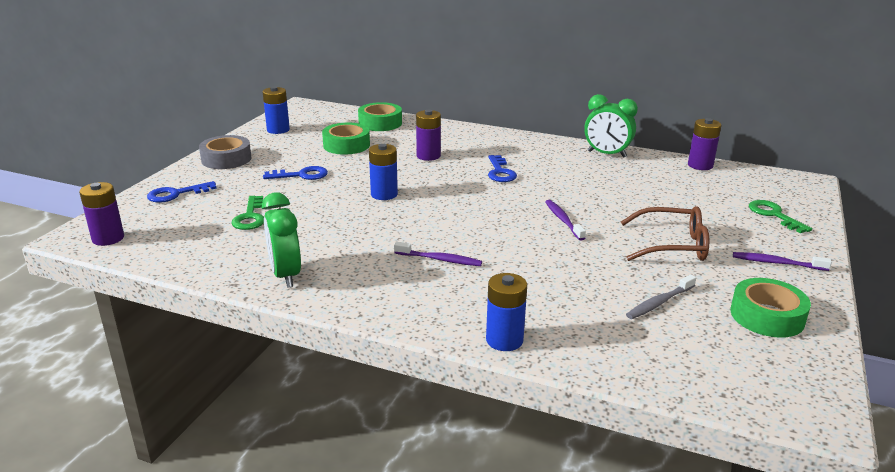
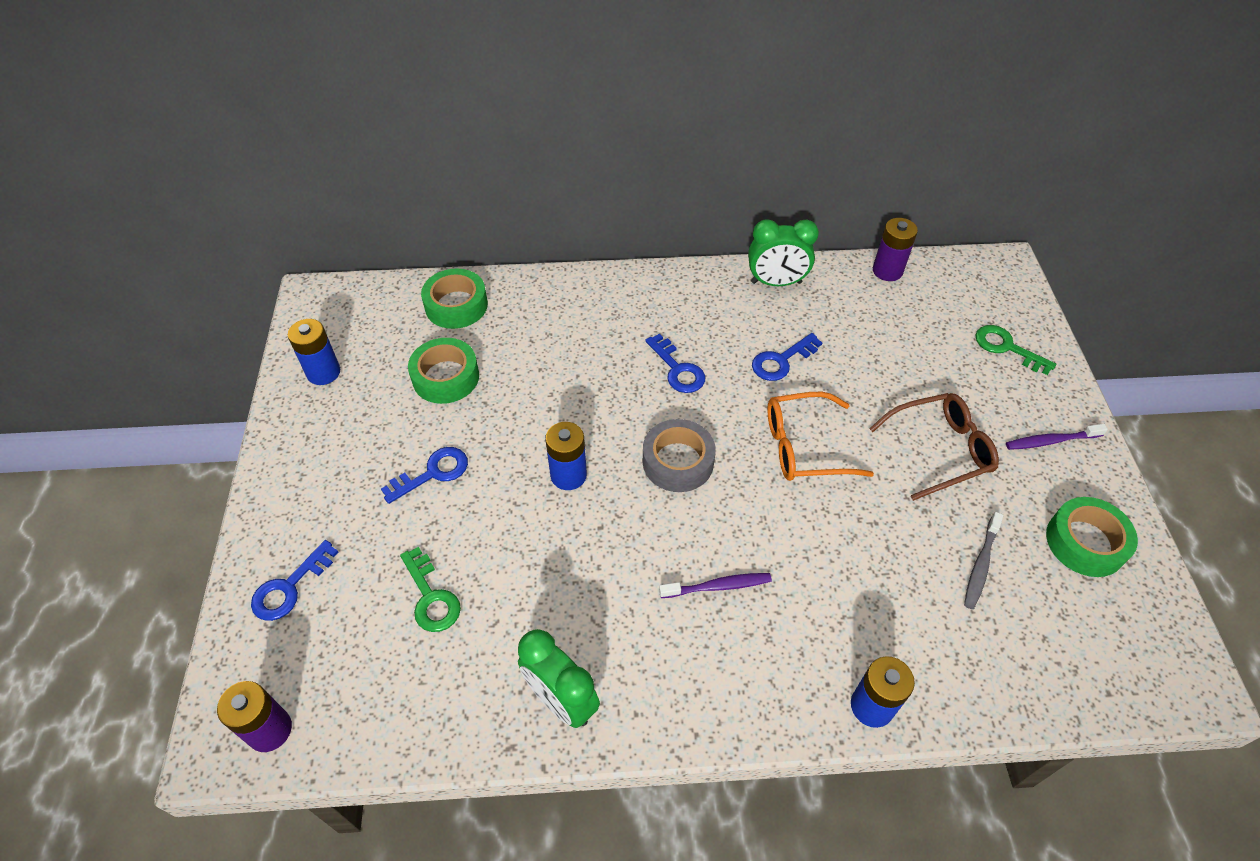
camera: 25 degrees left, 25 degrees up
(226, 159) = (300, 474): grey tape -> grey tape (678, 461)
(428, 156) = (569, 364): purple battery -> none
(563, 220) = (805, 446): purple toothbrush -> orange glasses
(580, 184) = (781, 361): none -> blue key

